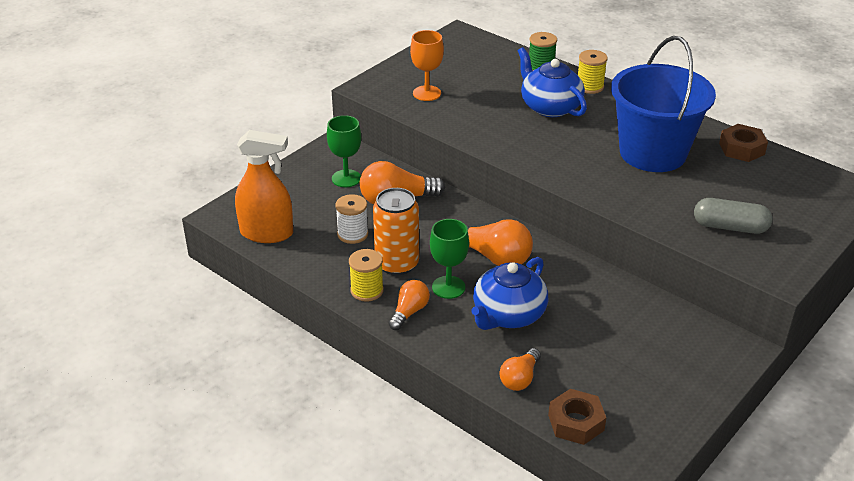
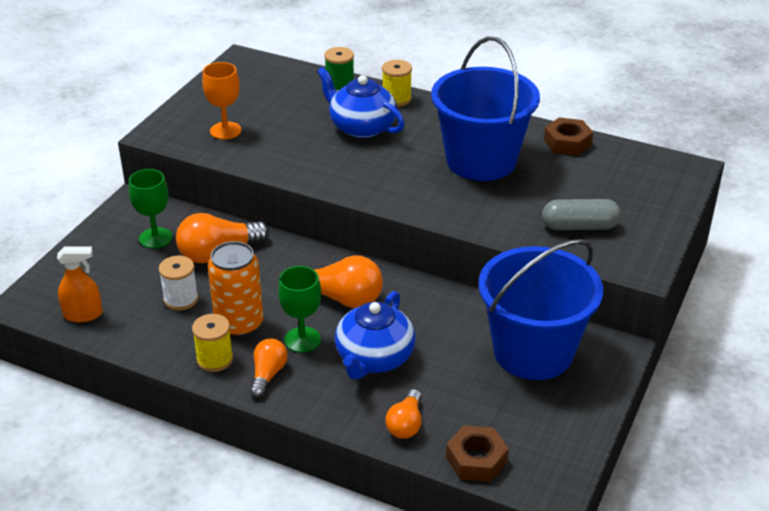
camera: 15 degrees left, 0 degrees up
(267, 233) = (83, 314): orange spray bottle -> orange spray bottle, size x0.63
(658, 336) = (533, 352): none -> blue bucket

